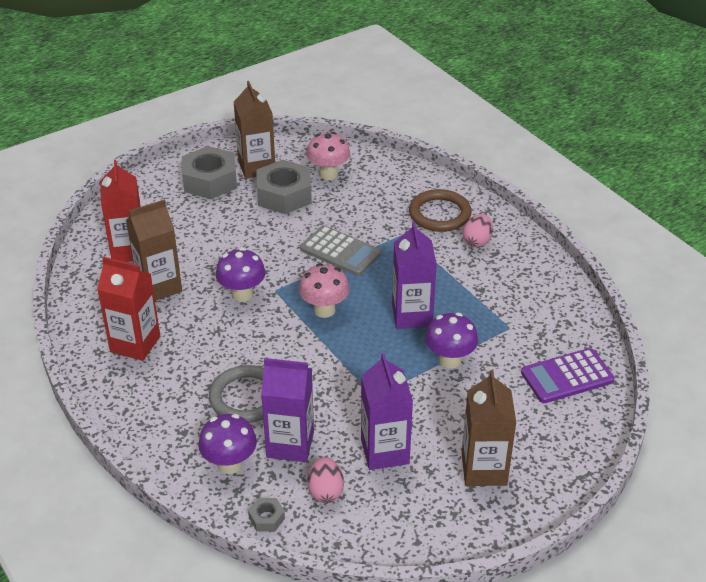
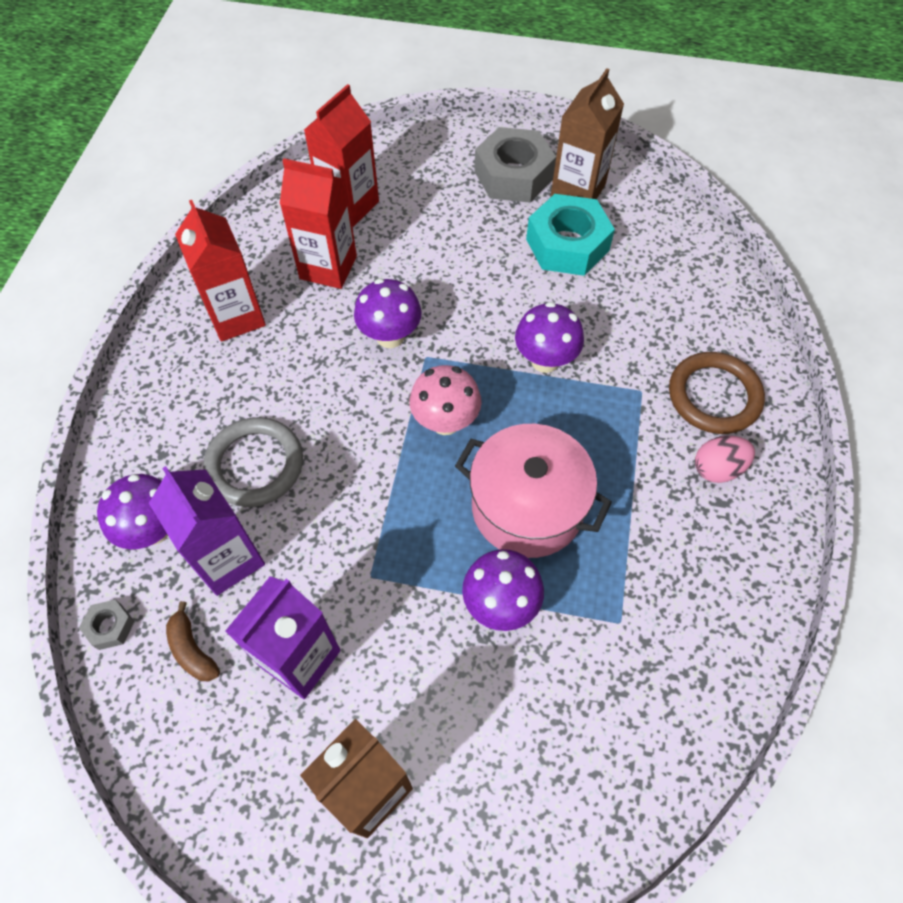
camera: 45 degrees right, 20 degrees up
(159, 287) = (328, 267): brown carton -> red carton
(284, 195) = (567, 245): grey nut -> turquoise nut
(325, 491) = (192, 650): pink egg -> brown banana
(328, 174) = (644, 251): pink mushroom -> none
(340, 251) = (545, 360): grey calculator -> purple mushroom
(412, 315) = (527, 507): purple carton -> pink pot
(567, 376) = (610, 758): purple calculator -> none

